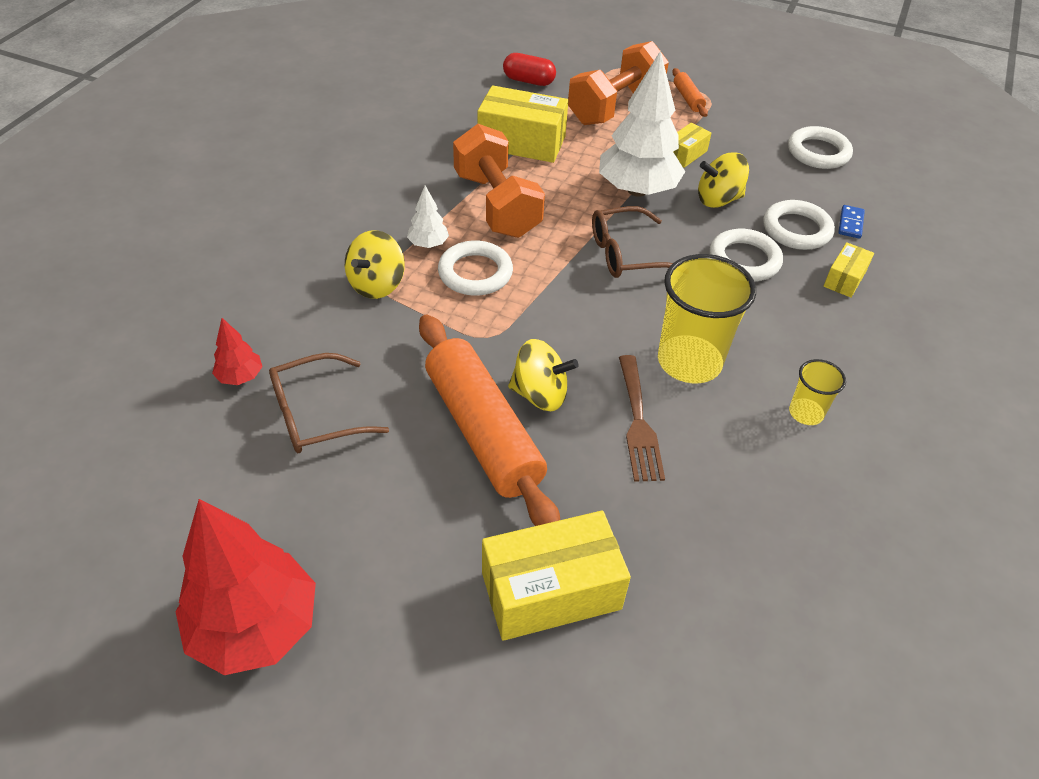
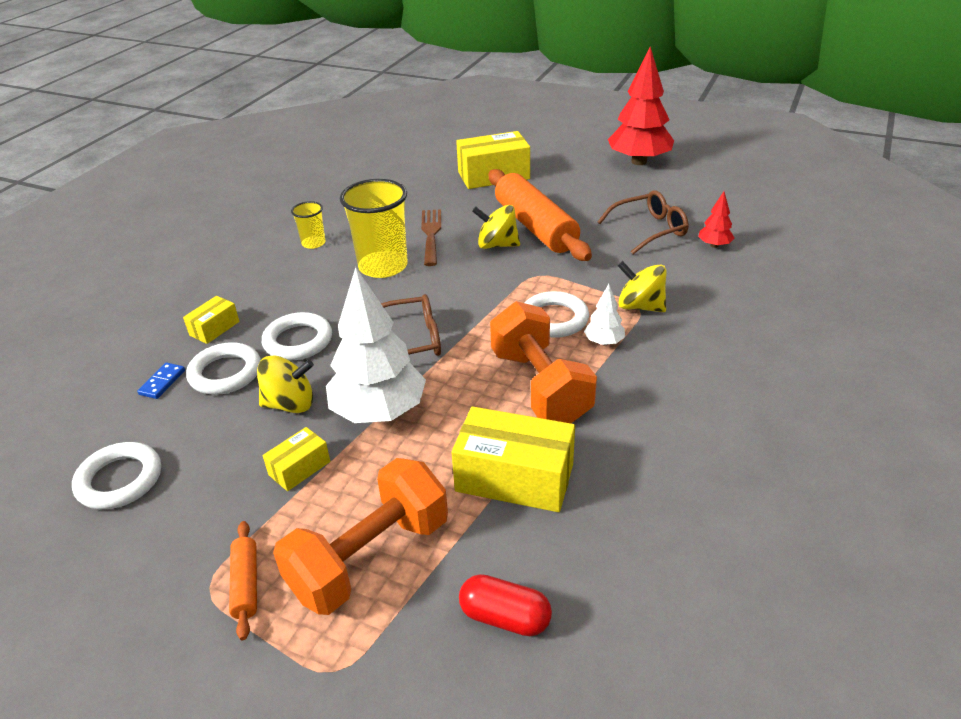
camera: 175 degrees left, 10 degrees down
(377, 284) = (640, 306): yellow spinning top -> yellow spinning top turned 90 degrees counterclockwise

